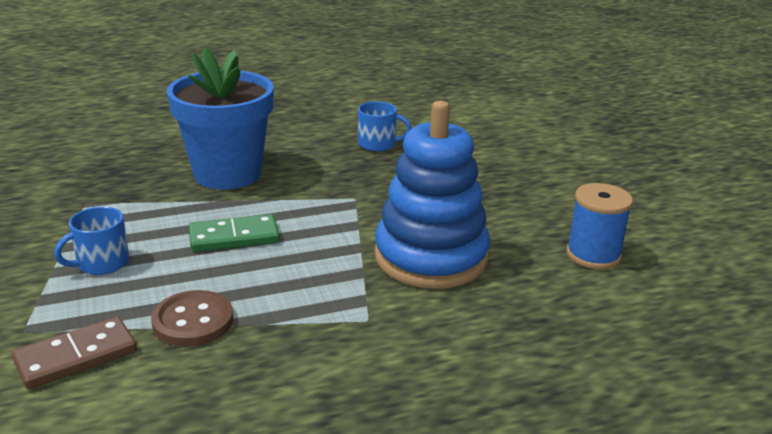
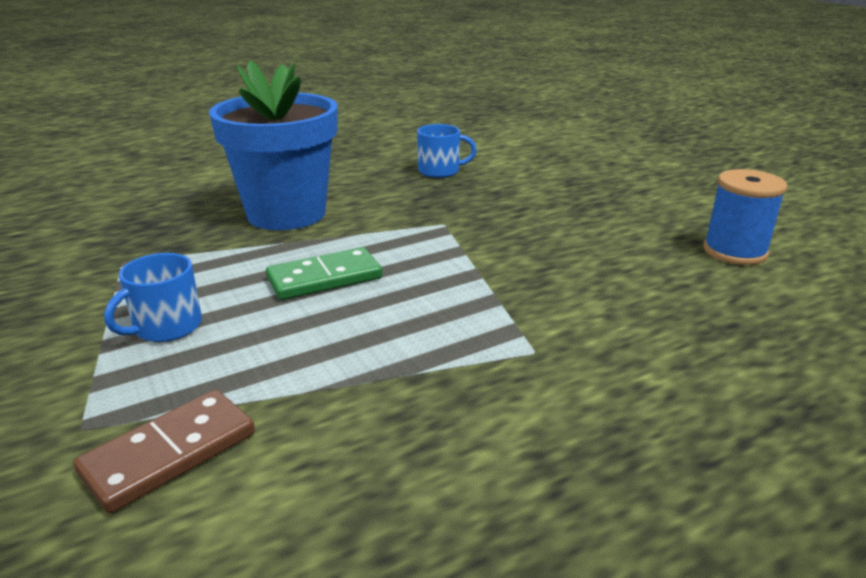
camera: 10 degrees left, 0 degrees up
(193, 321) = (316, 382): brown button -> none
(431, 257) = (565, 273): blue stacking toy -> none

